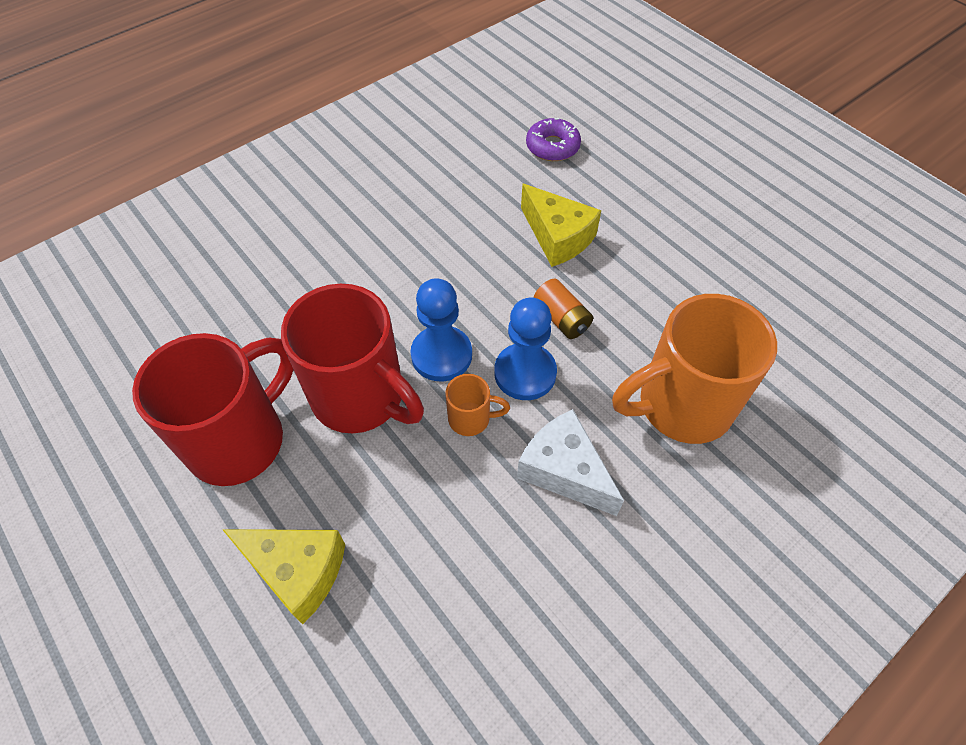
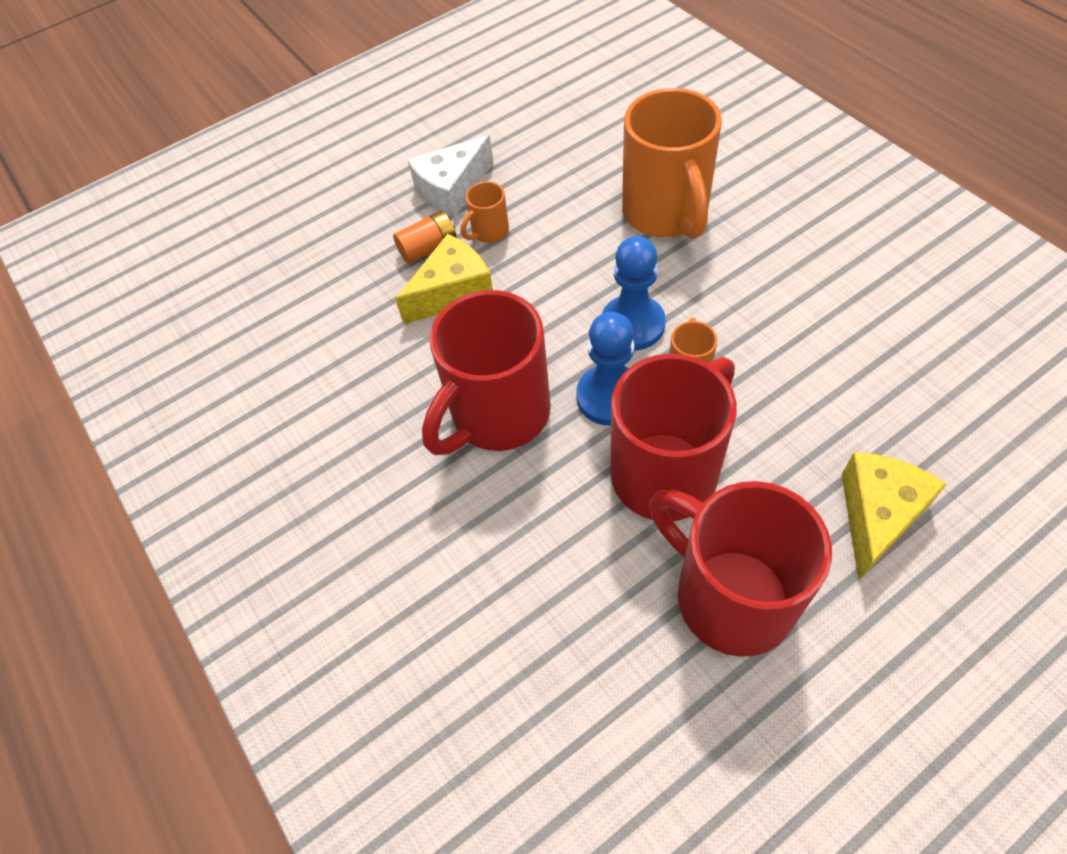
camera: 80 degrees left, 0 degrees up
(425, 277) = (498, 415): none -> red mug
(552, 147) = (309, 292): purple donut -> none
(561, 318) = (565, 293): orange battery -> orange battery (428, 248)
(564, 471) = (740, 298): white cheese -> white cheese (452, 190)
(634, 257) = (489, 232): none -> orange mug

